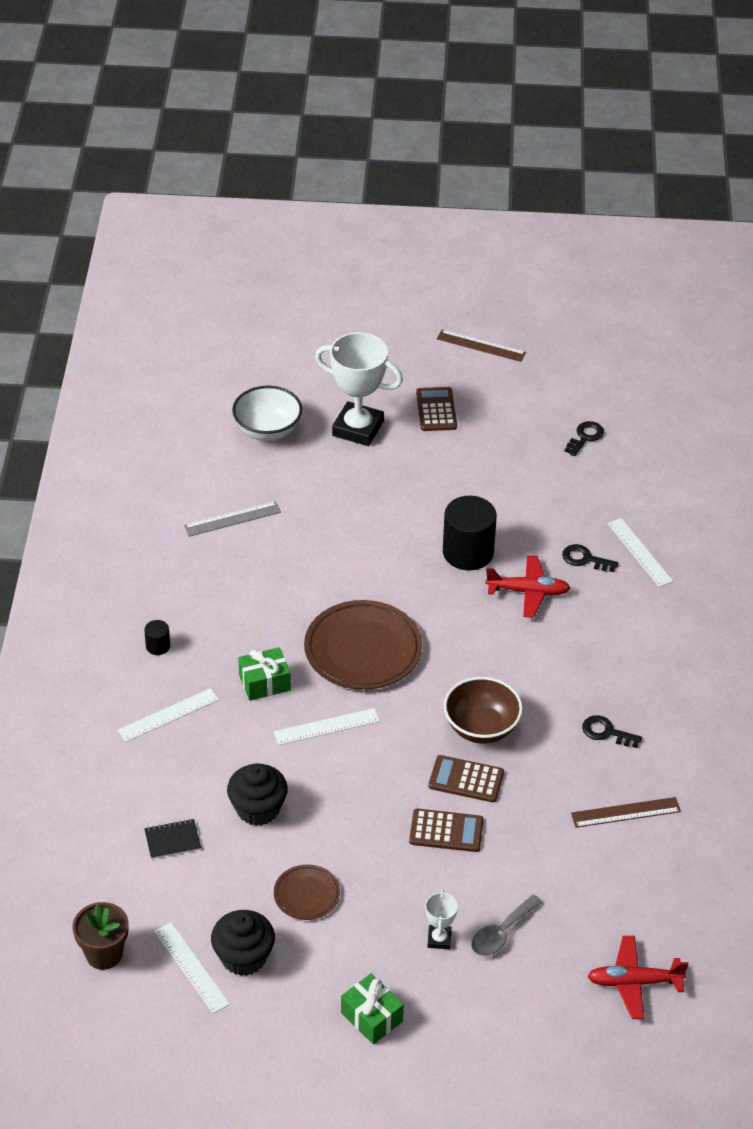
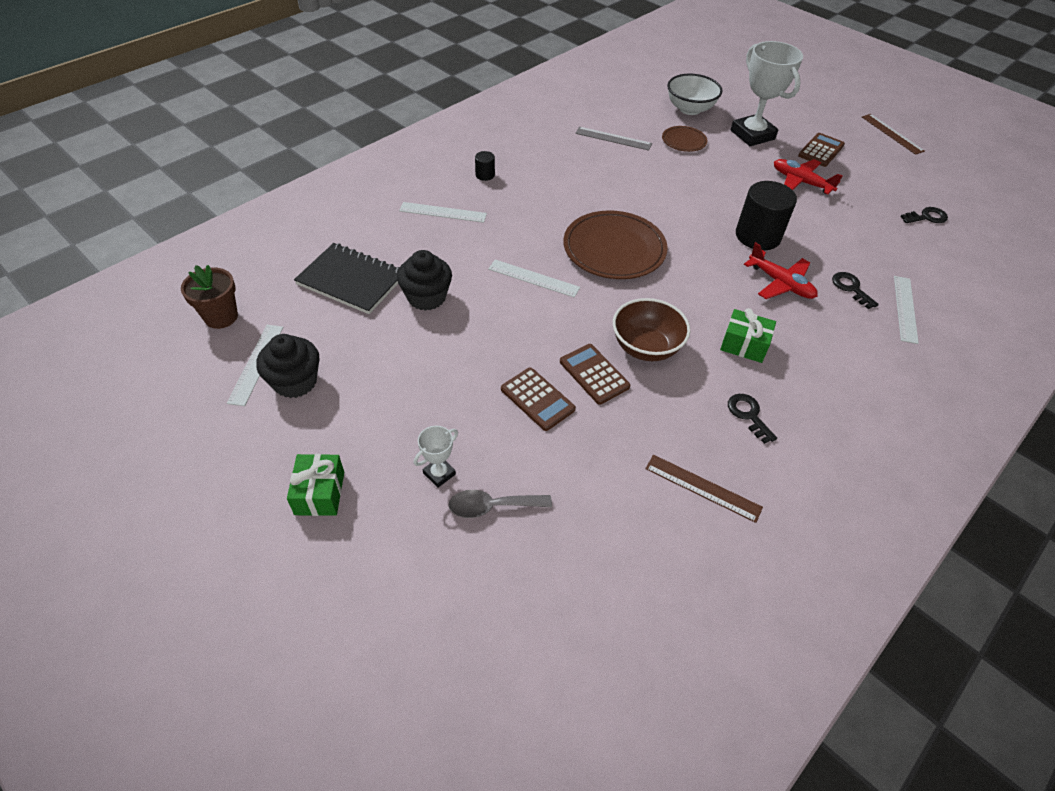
camera: 40 degrees right, 5 degrees up
(172, 840) = (351, 280): black notebook -> black notebook, size x2.03
(264, 683) = (524, 230): green gift -> green gift (744, 345)
(307, 894) = (388, 372): brown plate -> brown plate (684, 141)
(634, 982) = (558, 643): red plane -> red plane (800, 182)

